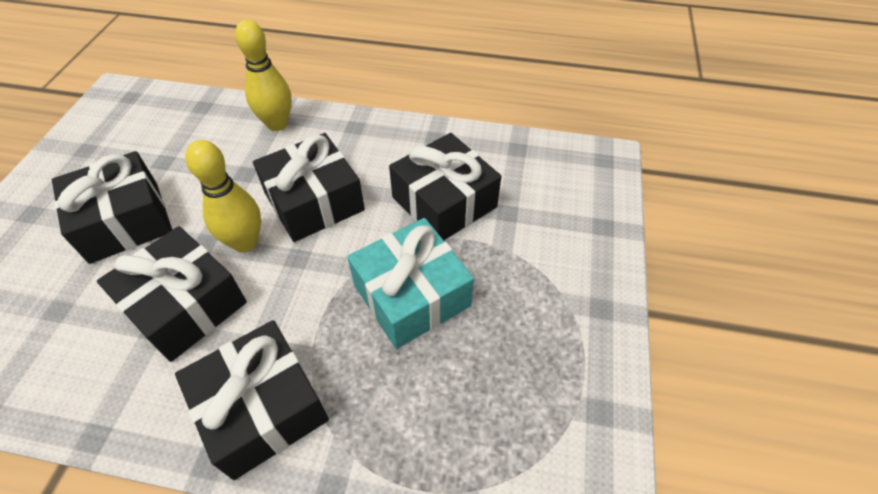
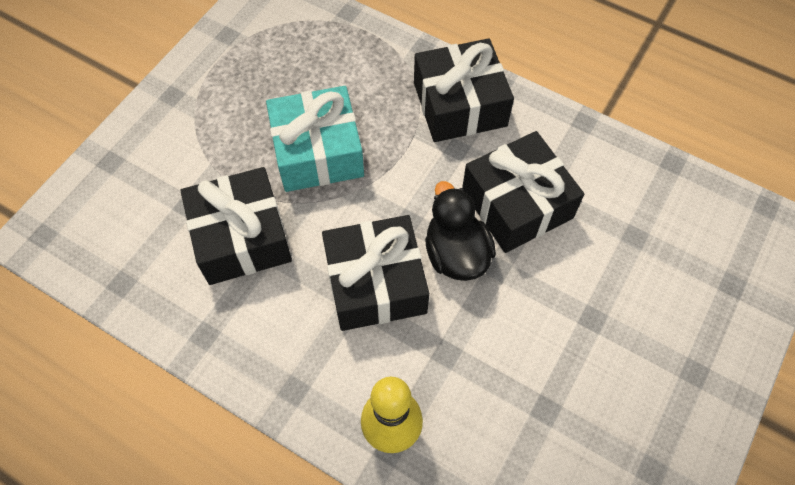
camera: 160 degrees left, 10 degrees up
(125, 221) = (583, 324): black gift -> none
(245, 242) = (456, 254): yellow bowling pin -> black duck

